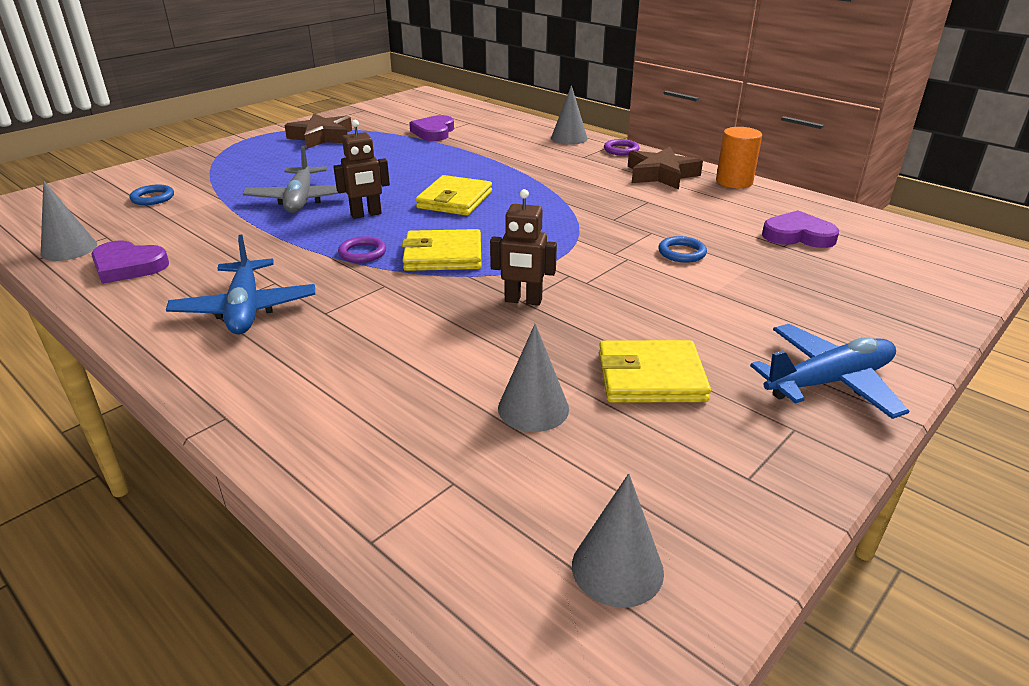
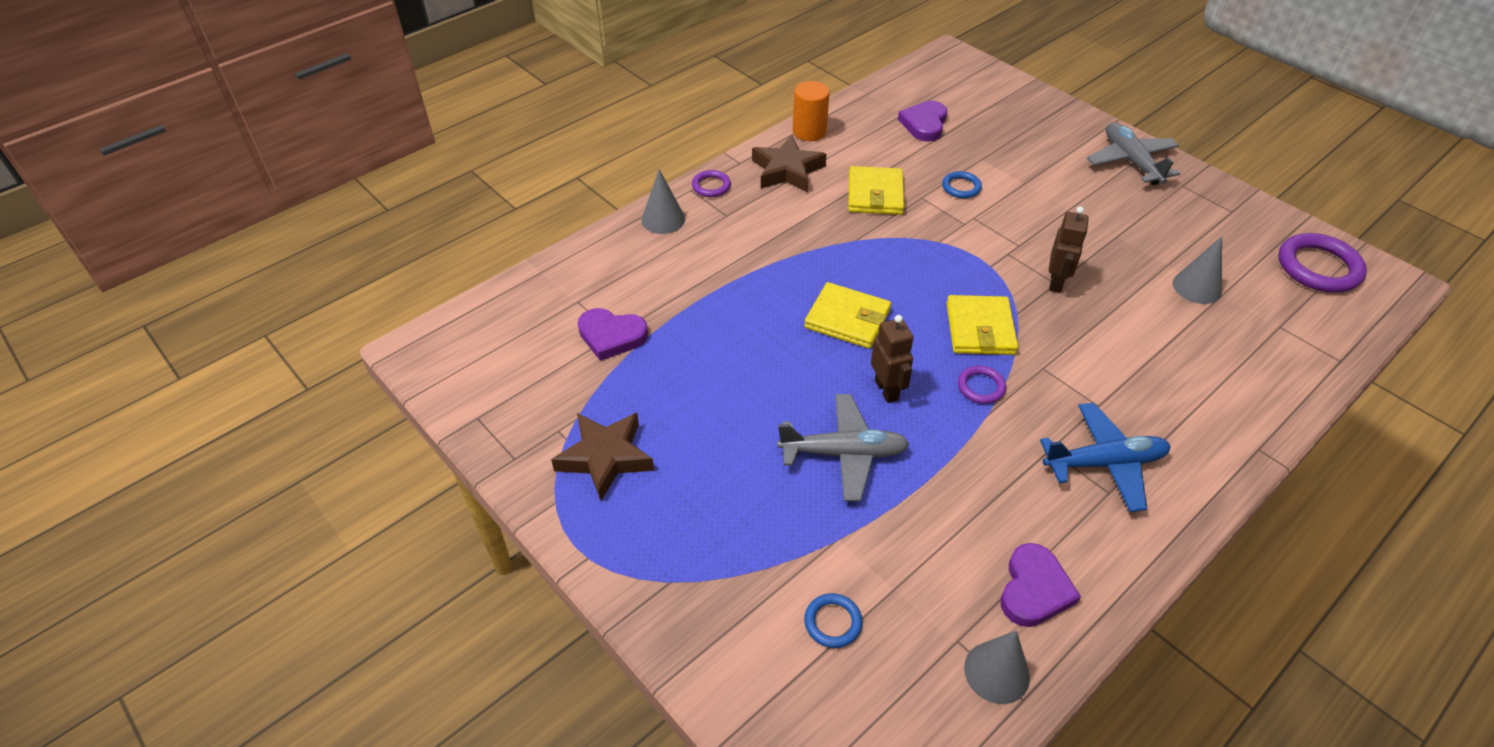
camera: 85 degrees left, 15 degrees up
(617, 568) = (1318, 267): grey cone -> purple ring
(650, 377) = (1146, 231): yellow wallet -> yellow wallet (875, 194)
(829, 382) = (1131, 161): blue plane -> grey plane

